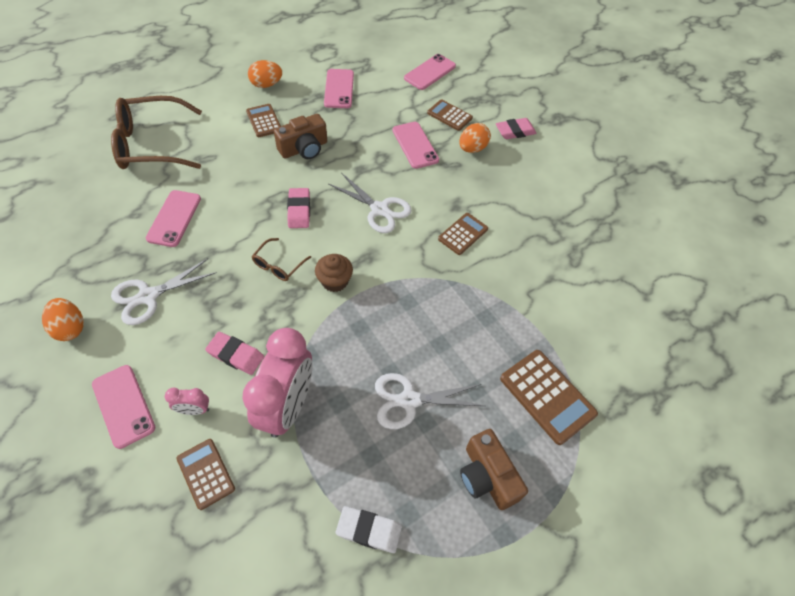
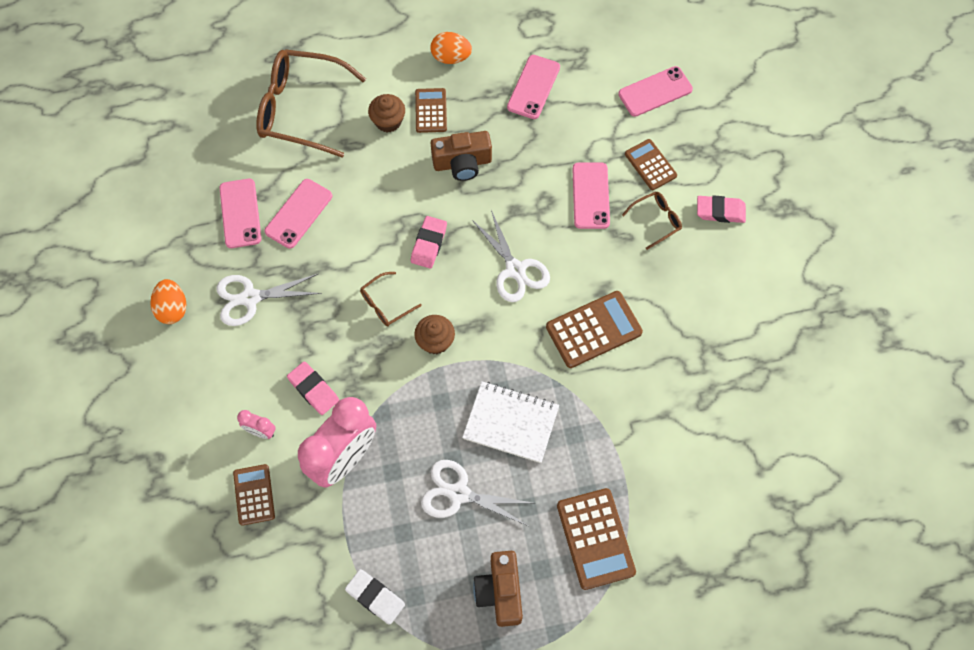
camera: 25 degrees right, 10 degrees up
(123, 406) = (201, 405): pink phone -> pink phone (240, 213)
(231, 135) = (388, 121): none -> brown cupcake
(429, 325) = (511, 423): none -> white notebook
(463, 234) = (593, 329): brown calculator -> brown calculator, size x1.58
(472, 148) = (656, 220): orange egg -> brown glasses

